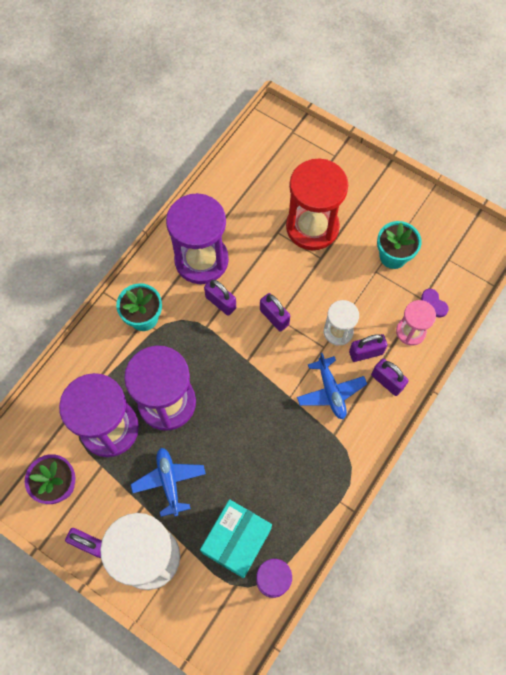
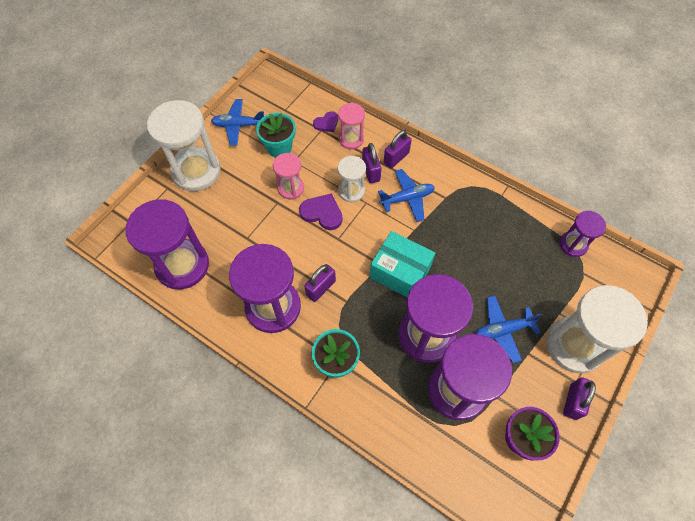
camera: 90 degrees left, 5 degrees down
(236, 541) = (546, 272): turquoise box -> turquoise box (400, 272)
(246, 179) = (182, 265): none -> purple hourglass
(274, 317) = (337, 241): purple padlock -> none
(308, 302) = (322, 213): none -> purple heart
(312, 227) = (244, 208): red hourglass -> none
(339, 270) = (290, 188): none -> pink hourglass
(356, 179) = (196, 171): none -> white hourglass
(420, 213) = (238, 125): none -> blue plane

